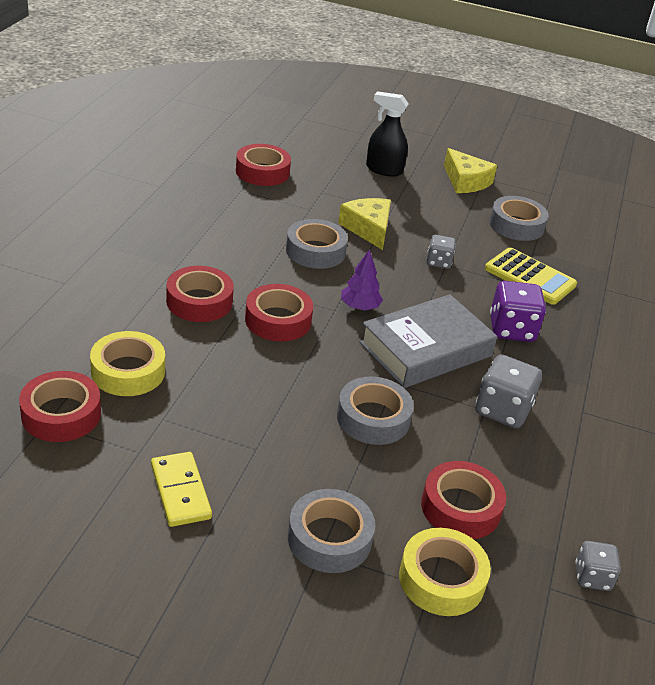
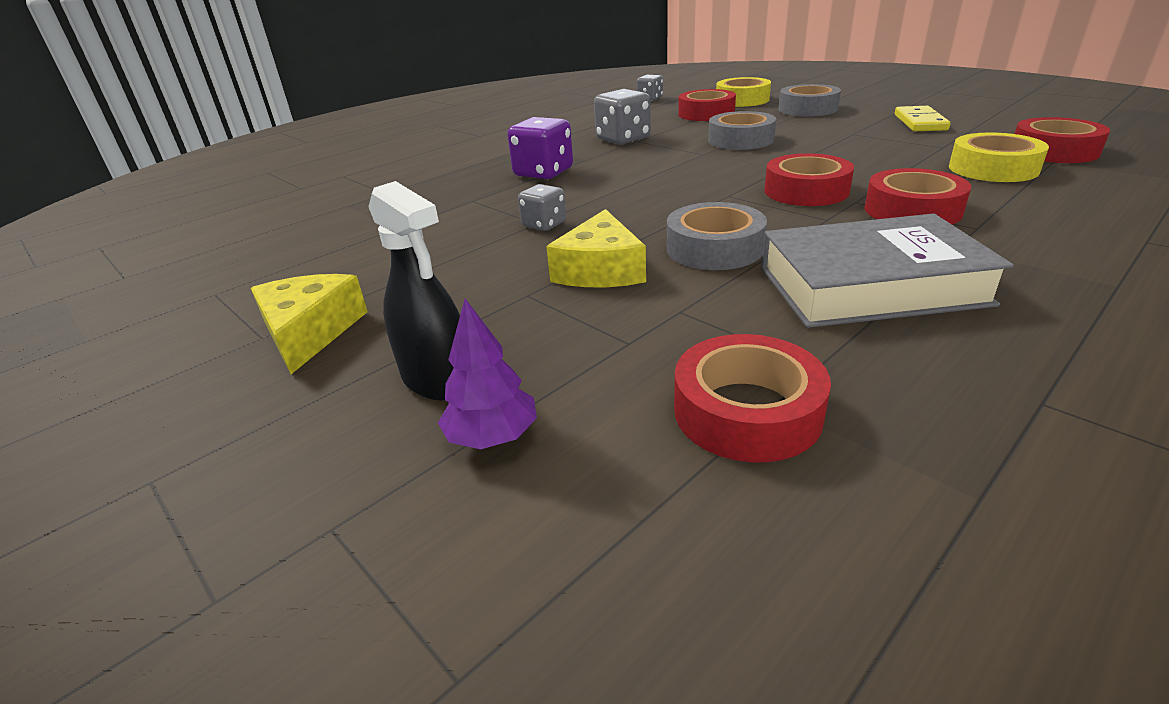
camera: 145 degrees left, 5 degrees down
(360, 307) = (695, 195): purple tree -> purple tree (492, 437)
(425, 349) = (651, 167): grey book -> grey book (870, 286)
(516, 225) = (361, 255): grey tape -> none
(529, 277) = (451, 205): yellow calculator -> none

